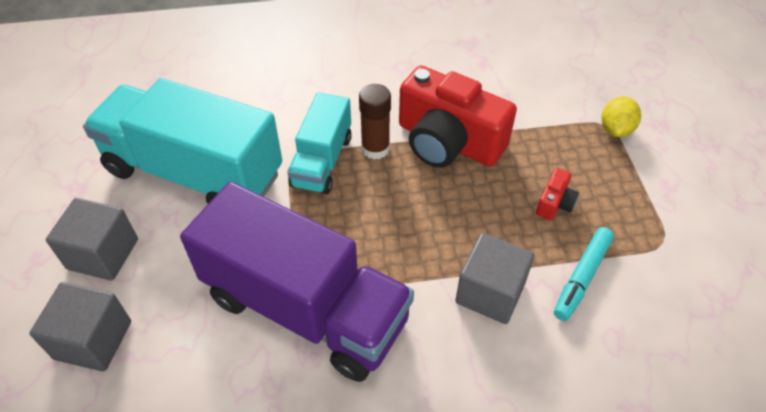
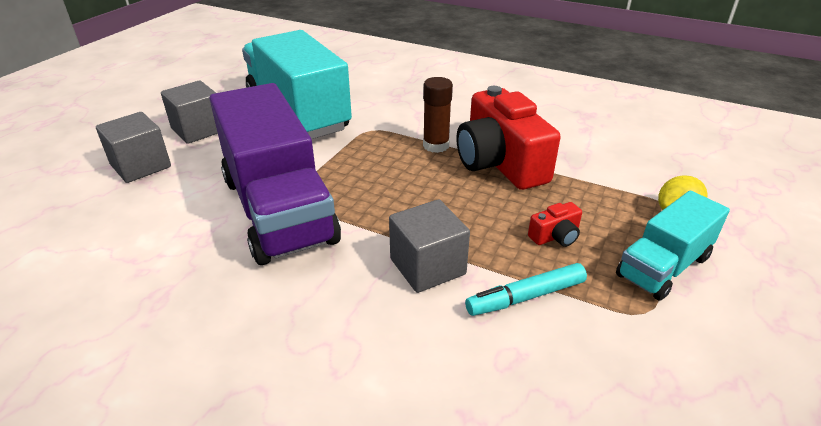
camera: 35 degrees right, 15 degrees down
(322, 161) = (388, 138): turquoise truck -> turquoise truck (663, 266)

